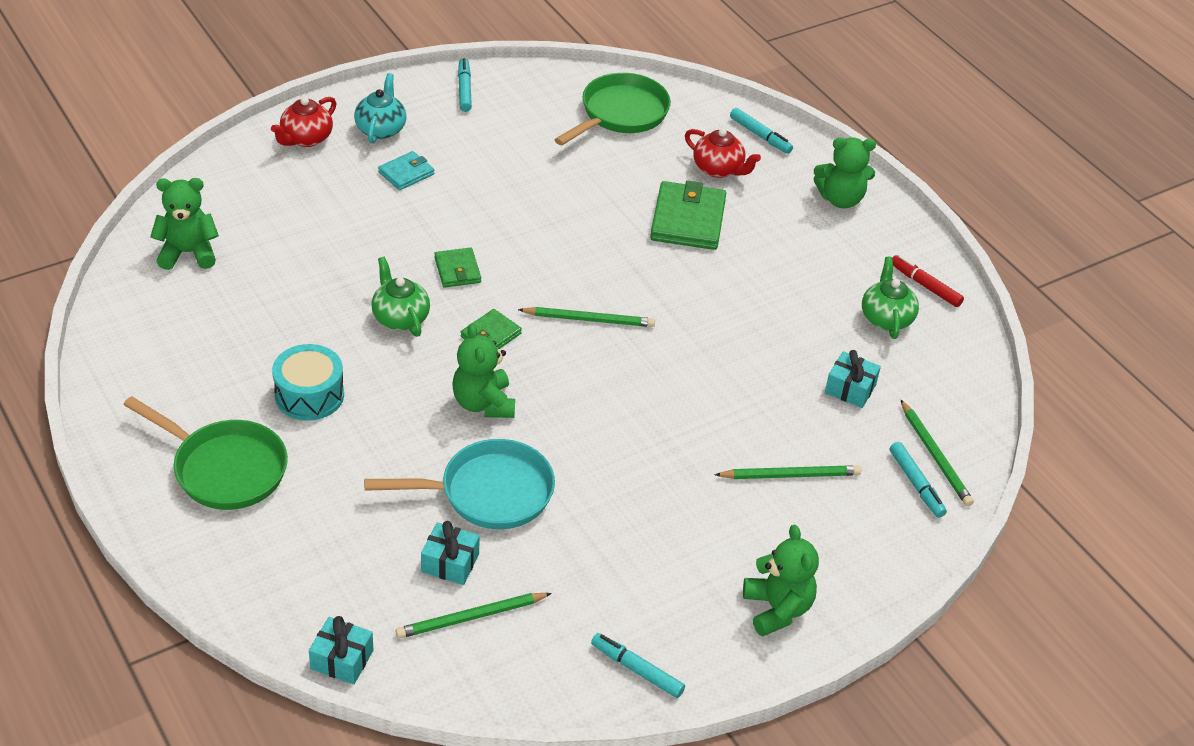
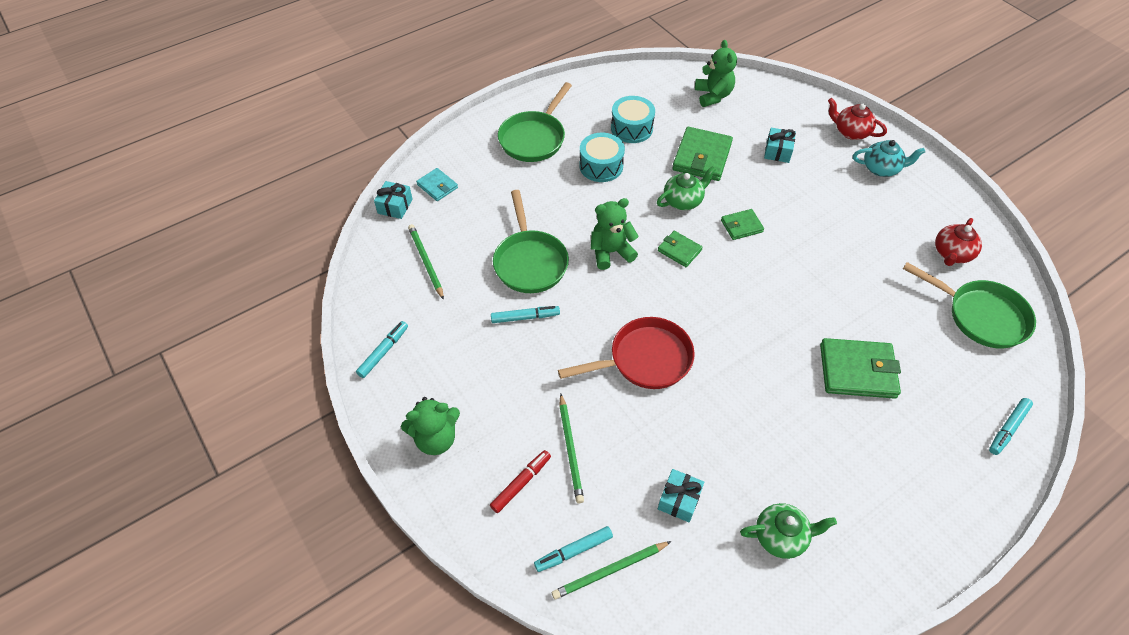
camera: 90 degrees right, 10 degrees up
(234, 351) = (631, 128): none -> turquoise drum
(317, 286) = (701, 157): none -> green wallet
(406, 173) = (837, 188): turquoise wallet -> turquoise wallet (437, 186)
(450, 563) = (469, 247): turquoise gift -> turquoise gift (777, 151)
(464, 90) = (955, 211): turquoise marker -> turquoise marker (524, 317)
(489, 493) = (530, 262): turquoise pan -> green pan
(589, 319) = (712, 307): green pencil -> none
(664, 392) = (645, 359): none -> red pan
(718, 169) = (939, 393): red teapot -> red teapot (951, 253)
(840, 199) = (942, 501): green teddy bear -> none
(925, 286) = (840, 578): red marker -> red marker (520, 483)

